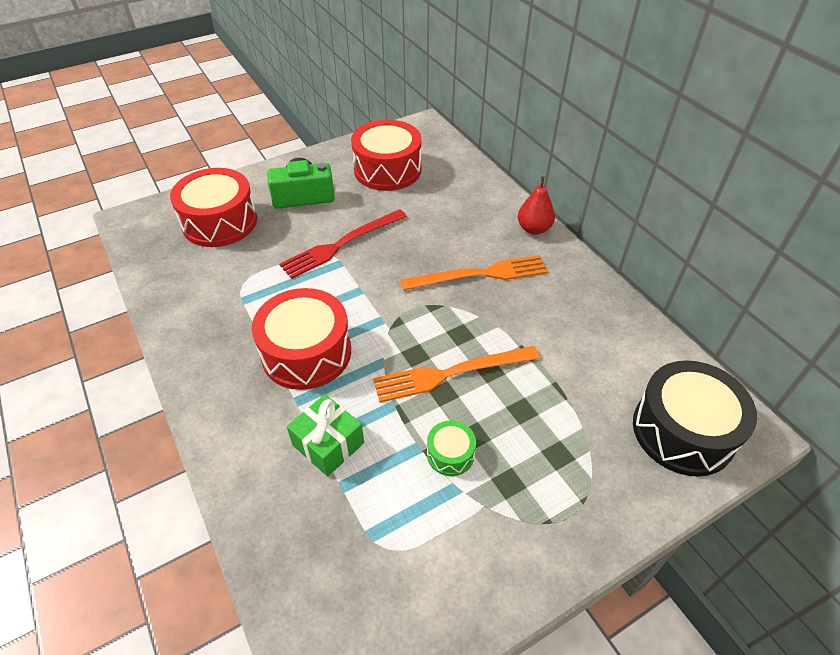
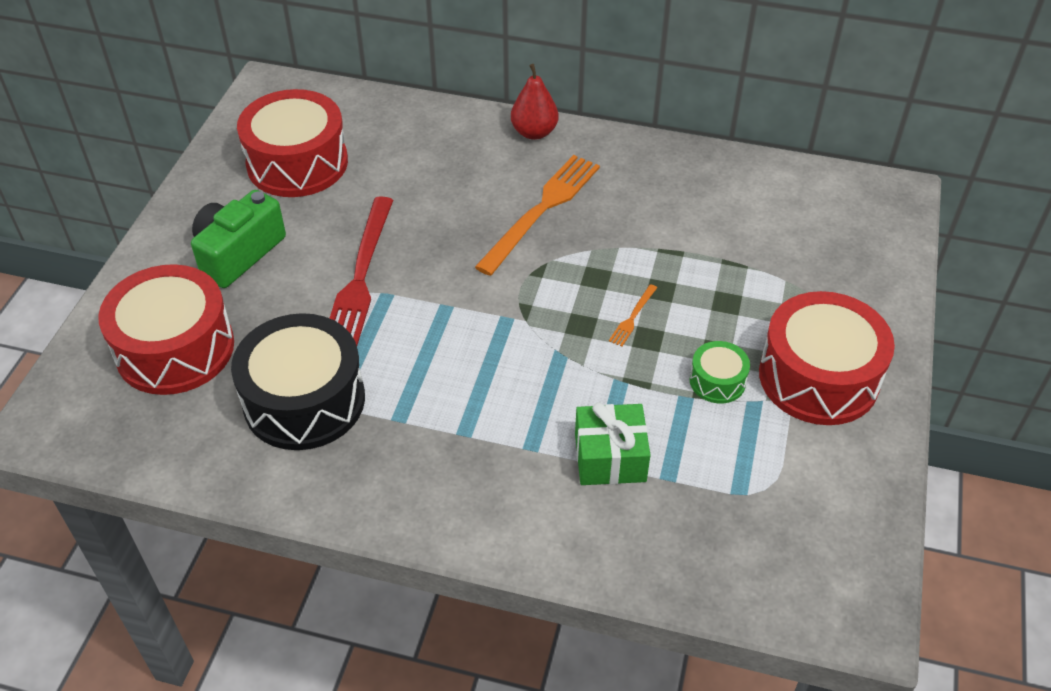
camera: 45 degrees left, 0 degrees up
(306, 353) = (477, 401): red drum -> red drum (818, 377)
(451, 373) = (633, 317): orange fork -> orange fork, size x0.42
(683, 431) = (853, 227): black drum -> black drum (304, 400)

